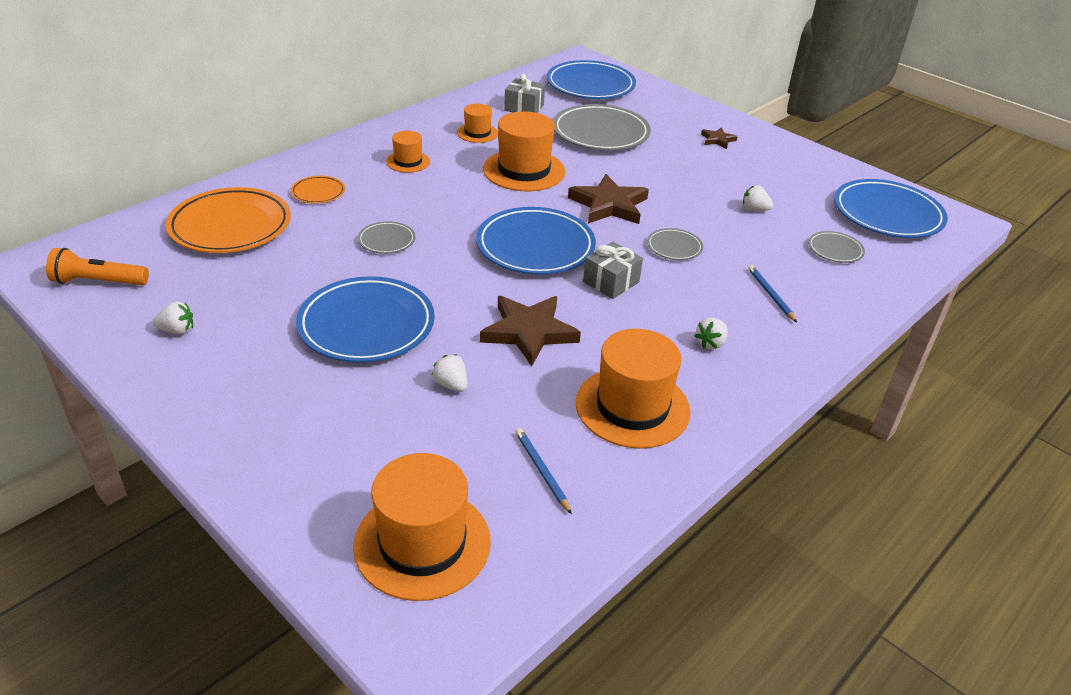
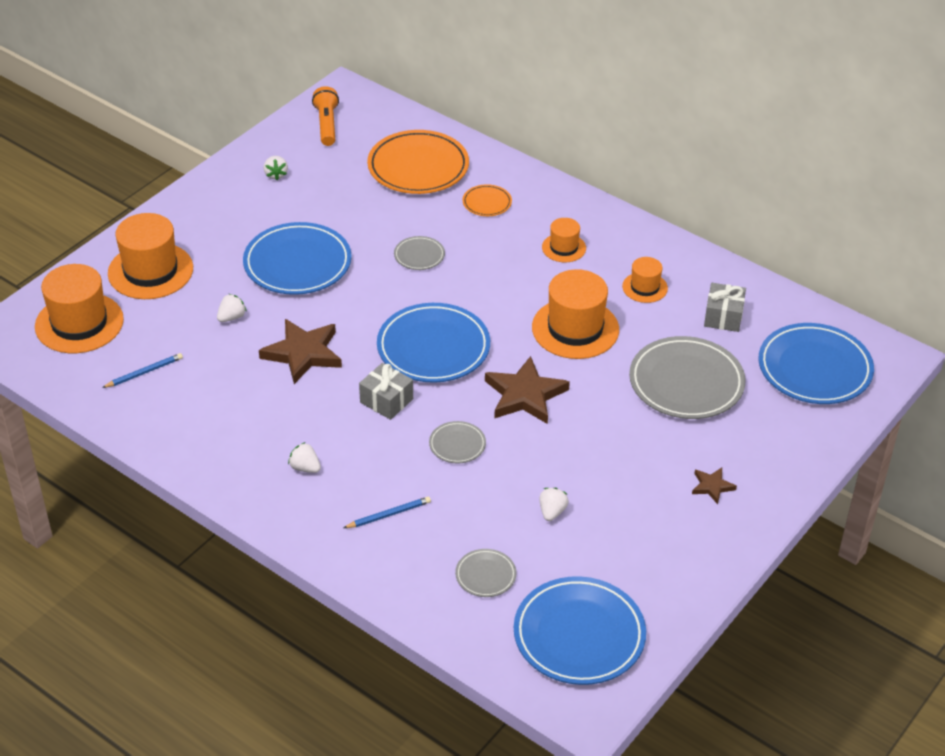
camera: 85 degrees right, 5 degrees up
(632, 407) = (216, 418): orange hat -> orange hat (150, 271)

